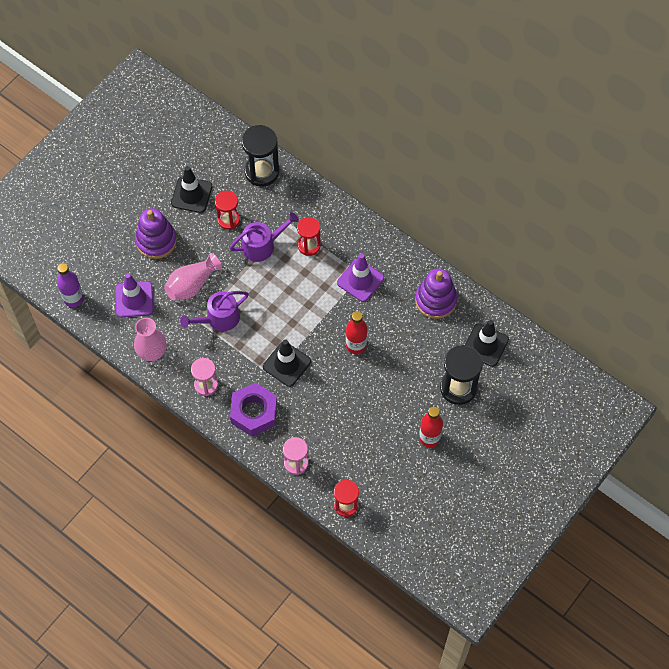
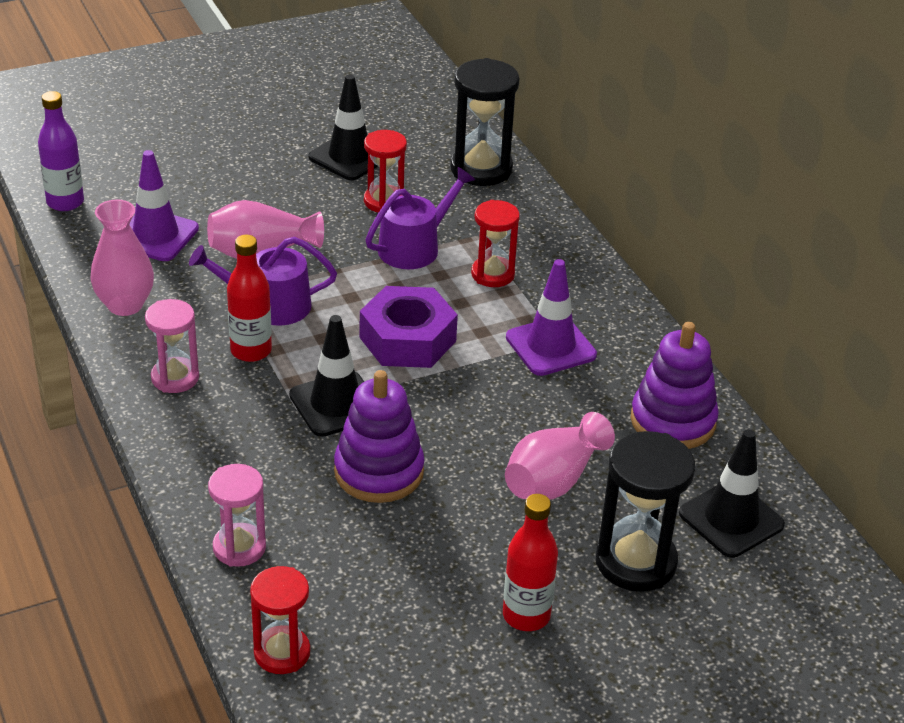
camera: 25 degrees right, 25 degrees down
(156, 241) = (250, 185): purple stacking toy -> purple stacking toy (379, 472)
(254, 412) = (224, 445): purple nut -> purple nut (407, 339)
(262, 245) = (414, 247): purple watering can -> purple watering can turned 45 degrees counterclockwise
(356, 345) = (480, 426): red bottle -> red bottle (251, 351)
(403, 360) = (553, 480): none -> pink vase

